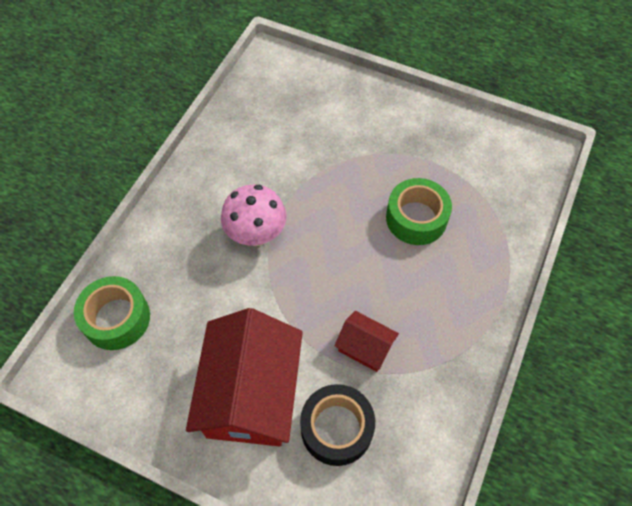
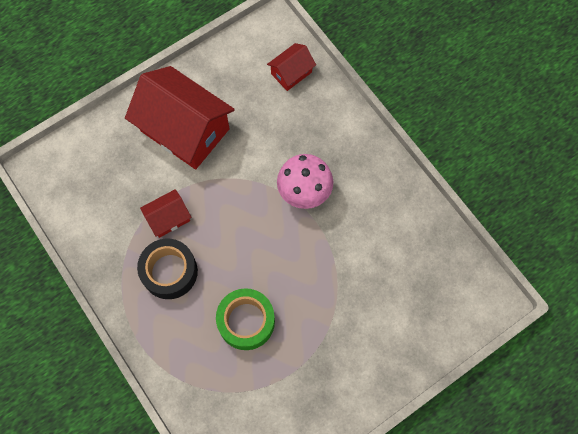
camera: 120 degrees right, 10 degrees up
(116, 318) = (291, 73): green tape -> red house
(336, 428) = (128, 169): black tape -> black tape (169, 272)

